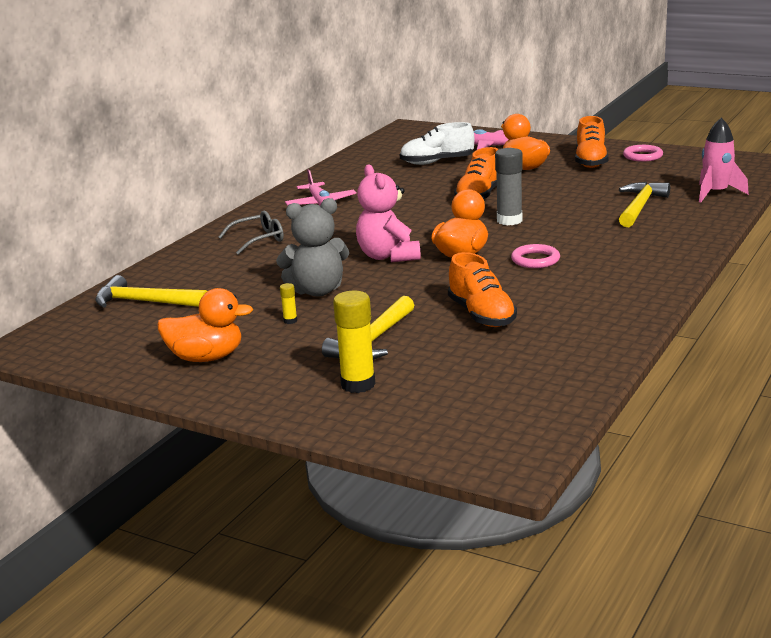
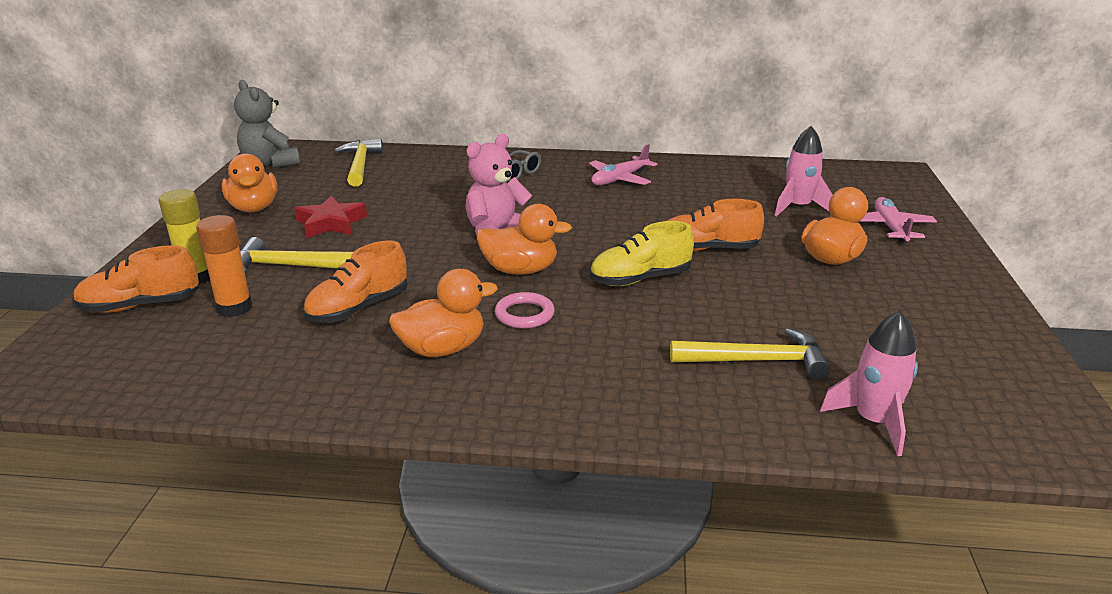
camera: 65 degrees right, 5 degrees up
(290, 321) = (331, 223): yellow glue stick -> red star
(317, 291) = (400, 220): grey teddy bear -> grey teddy bear (270, 163)
(437, 162) = (798, 207): white shoe -> pink rocket
(440, 365) = (234, 308): none -> orange glue stick
(509, 220) = (640, 279): grey glue stick -> yellow shoe
(568, 289) = (442, 349): none -> orange duck
(590, 161) = (907, 298): orange shoe -> orange shoe (141, 306)
(642, 156) = (977, 335): pink ring -> none

